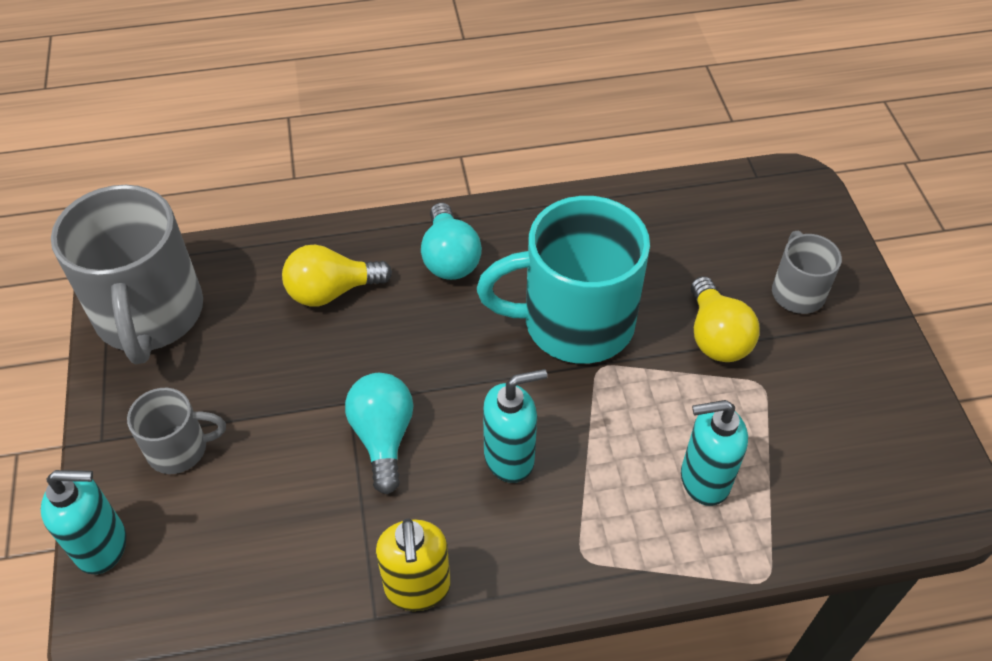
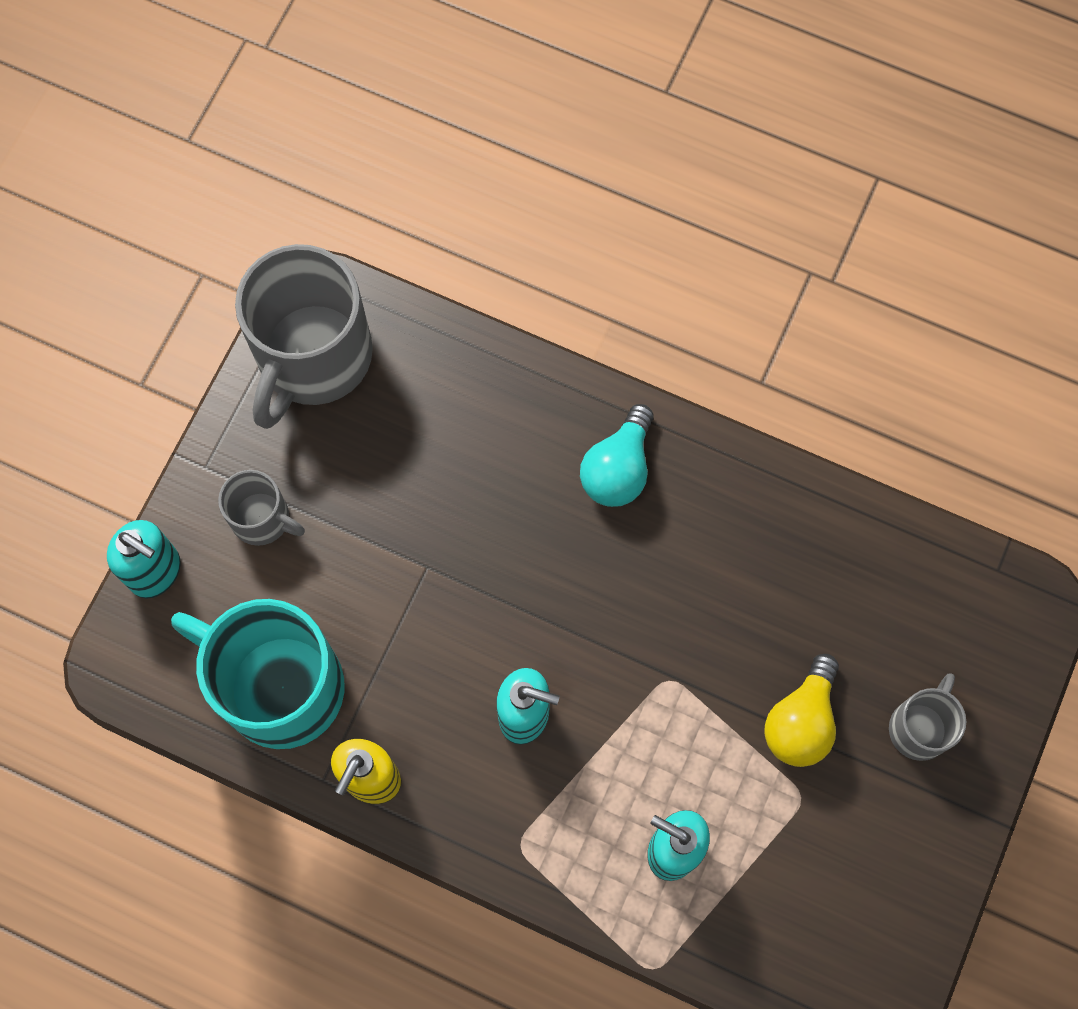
camera: 35 degrees right, 20 degrees up
(331, 291) = (486, 436): yellow light bulb -> none
(383, 437) = (433, 621): turquoise light bulb -> none
(574, 322) = (681, 617): turquoise mug -> turquoise mug (279, 686)

